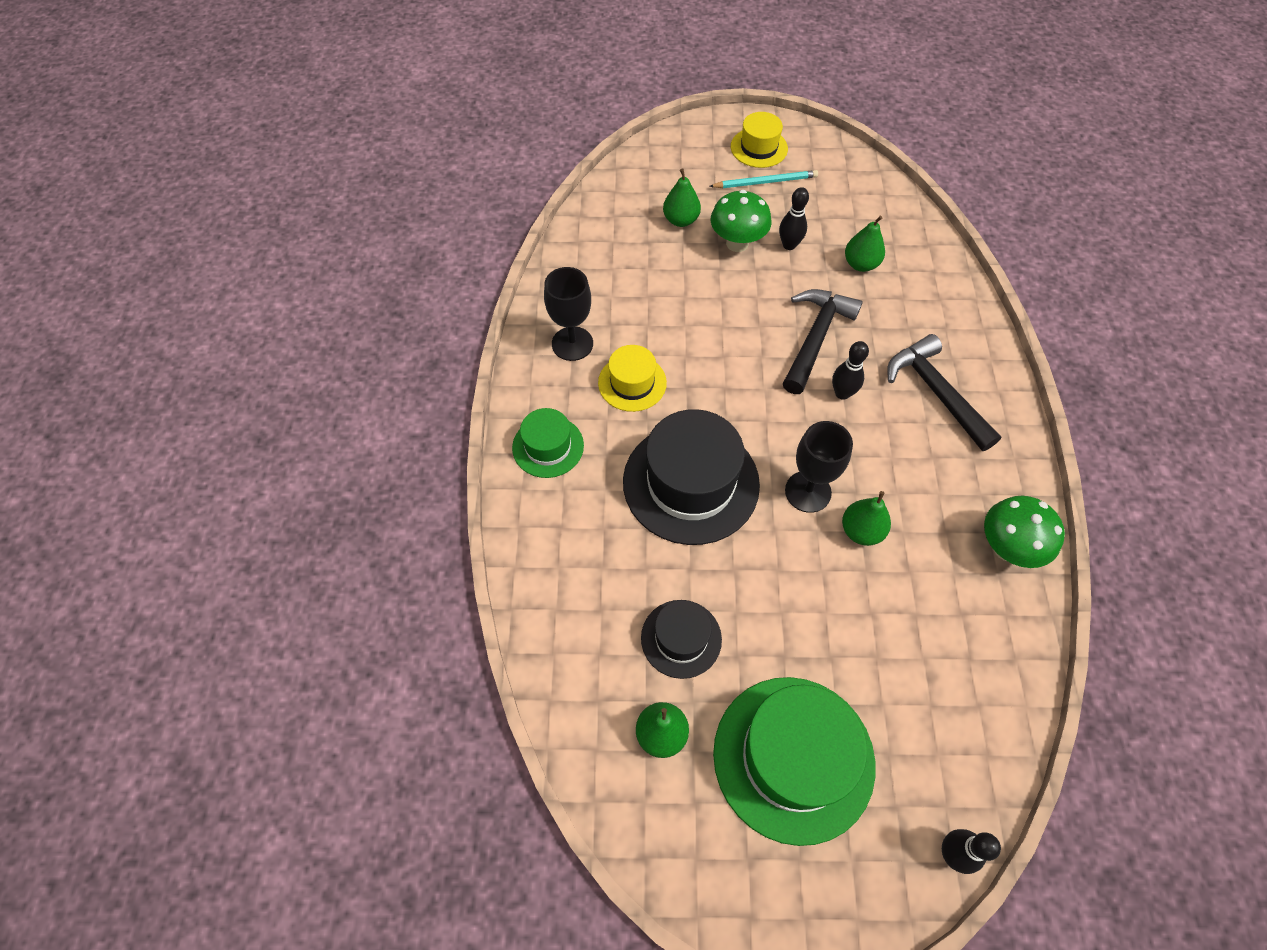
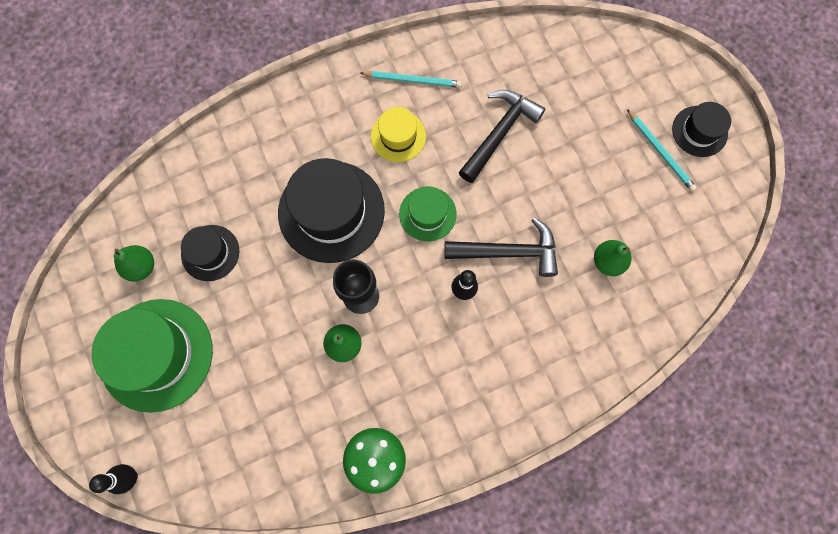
camera: 65 degrees right, 15 degrees up
(548, 446) = (317, 105): green hat -> green hat (427, 214)
(572, 344) = (413, 80): black goblet -> turquoise pencil
(681, 220) = (578, 103): green pear -> none
(737, 243) = (576, 156): green mushroom -> none
(759, 148) = (699, 131): yellow hat -> black hat
(789, 245) = (597, 197): black bowling pin -> none
(936, 392) = (500, 363): black hammer -> black hammer (499, 133)

